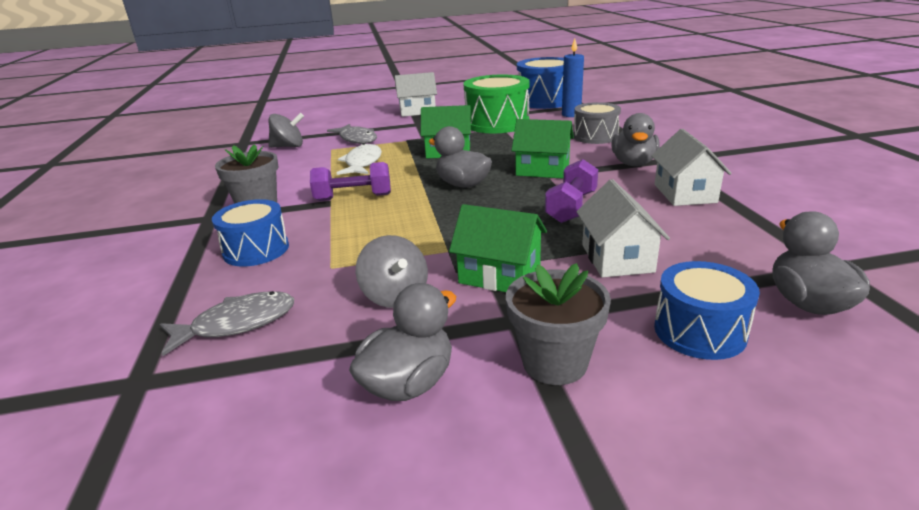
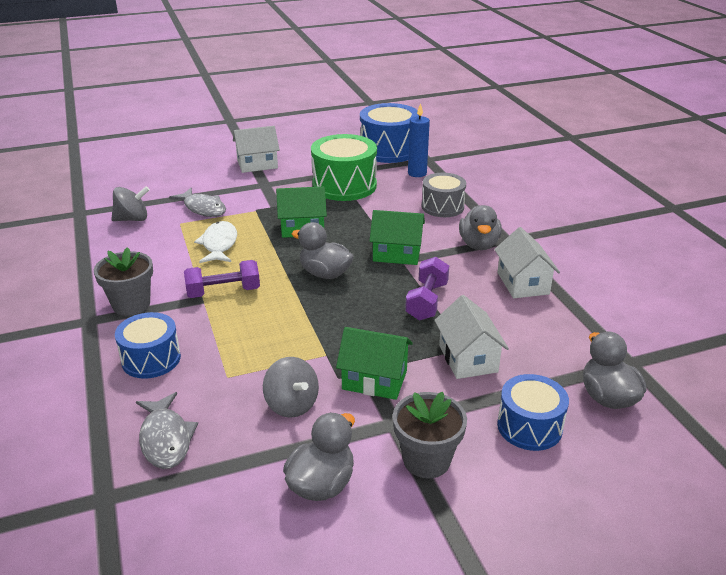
camera: 10 degrees left, 5 degrees up
(237, 324) = (166, 439): grey fish -> grey fish turned 105 degrees clockwise

